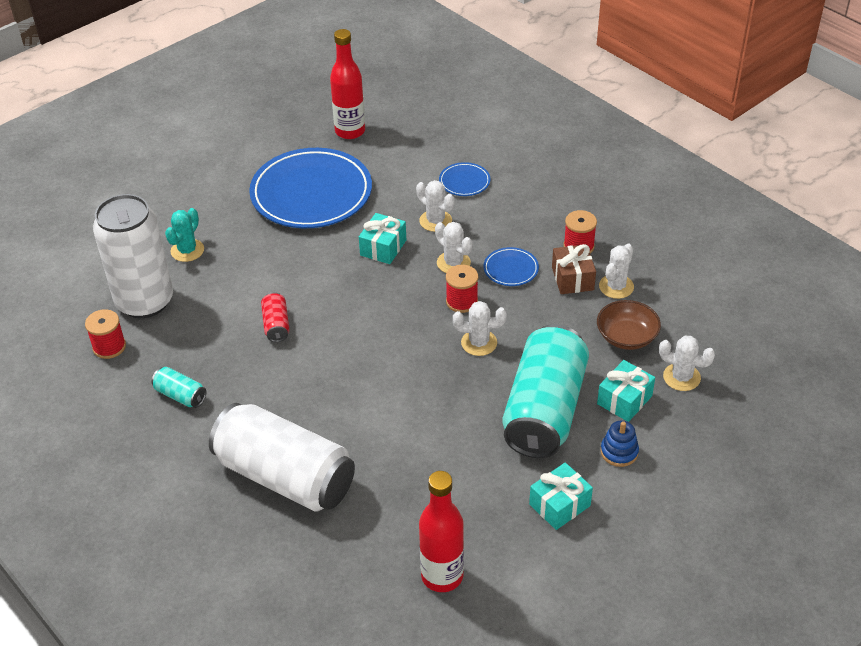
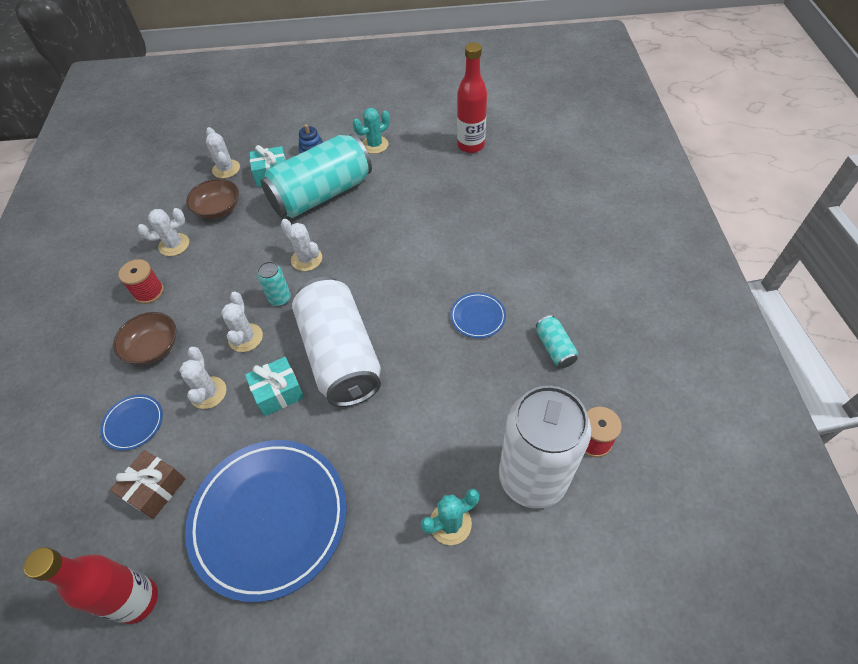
camera: 140 degrees left, 10 degrees up
(276, 325) = (433, 368): red can -> none
(285, 476) = (517, 242): white can -> white can (340, 355)
(462, 301) = (280, 299): red spool -> turquoise can
(511, 269) = (216, 304): blue plate -> blue plate (478, 317)
(516, 220) = (153, 347): none -> brown bowl
(559, 505) = (375, 145): turquoise gift -> turquoise cactus
(572, 278) = (189, 268): brown gift -> brown gift (155, 489)

